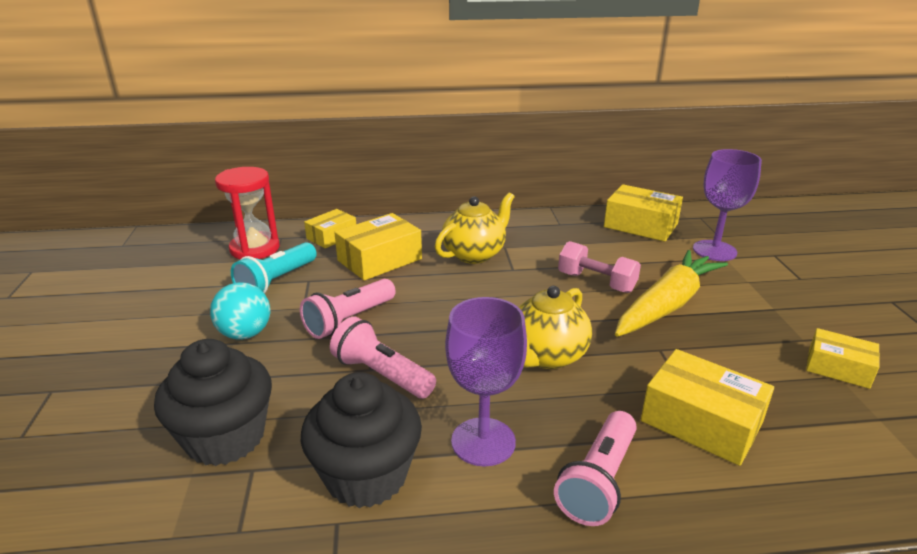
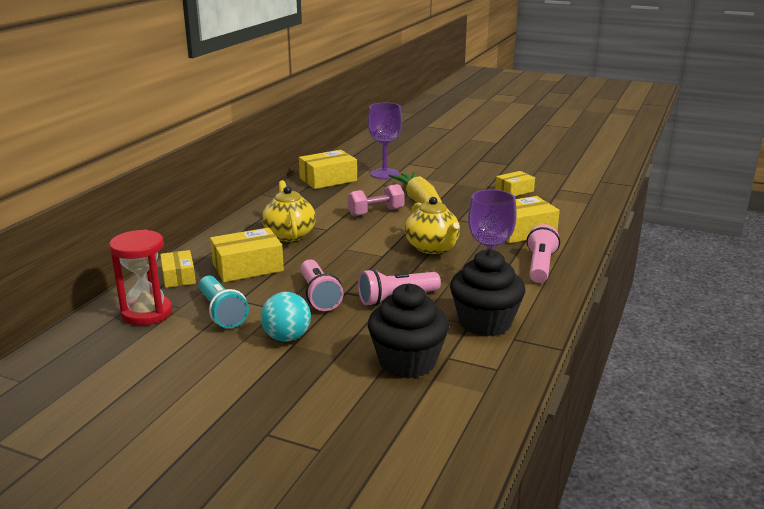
camera: 60 degrees left, 5 degrees down
(379, 260) = (248, 267): yellow box -> yellow box turned 75 degrees clockwise
(598, 481) = (540, 266): pink flashlight -> pink flashlight turned 135 degrees counterclockwise

